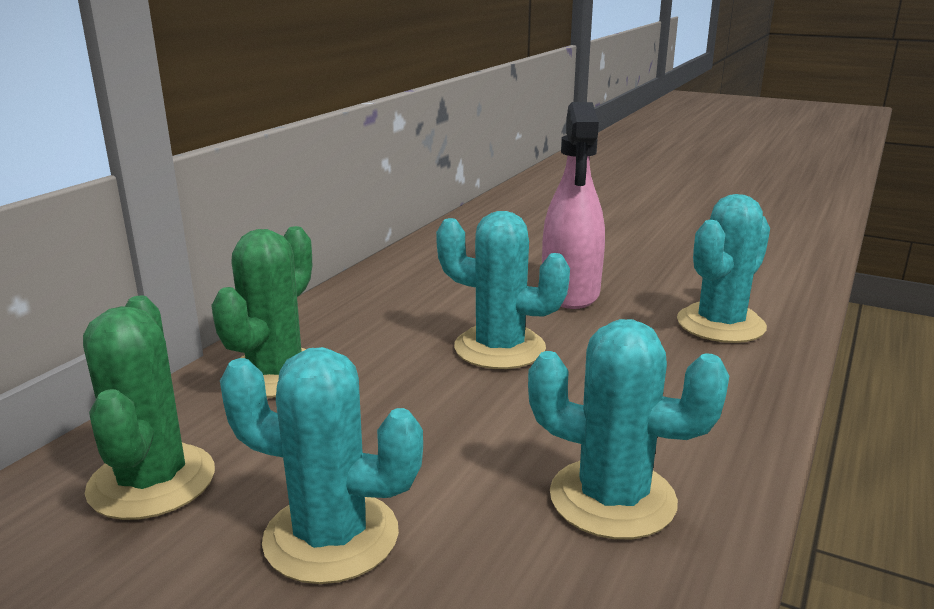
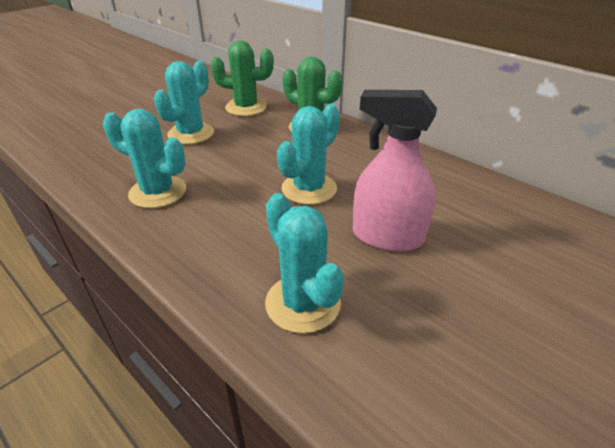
camera: 105 degrees right, 15 degrees up
(612, 498) = (158, 192): turquoise cactus -> turquoise cactus turned 75 degrees clockwise

